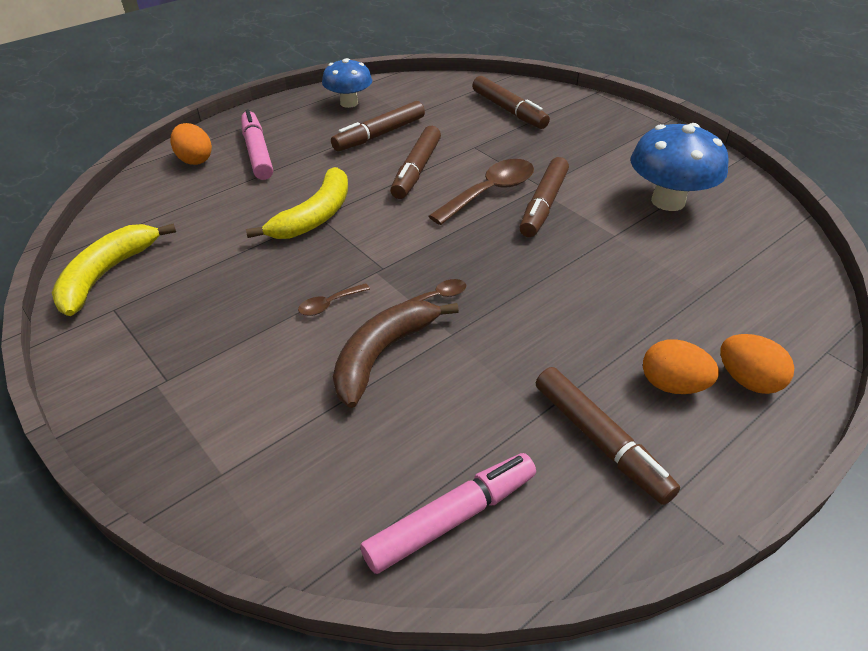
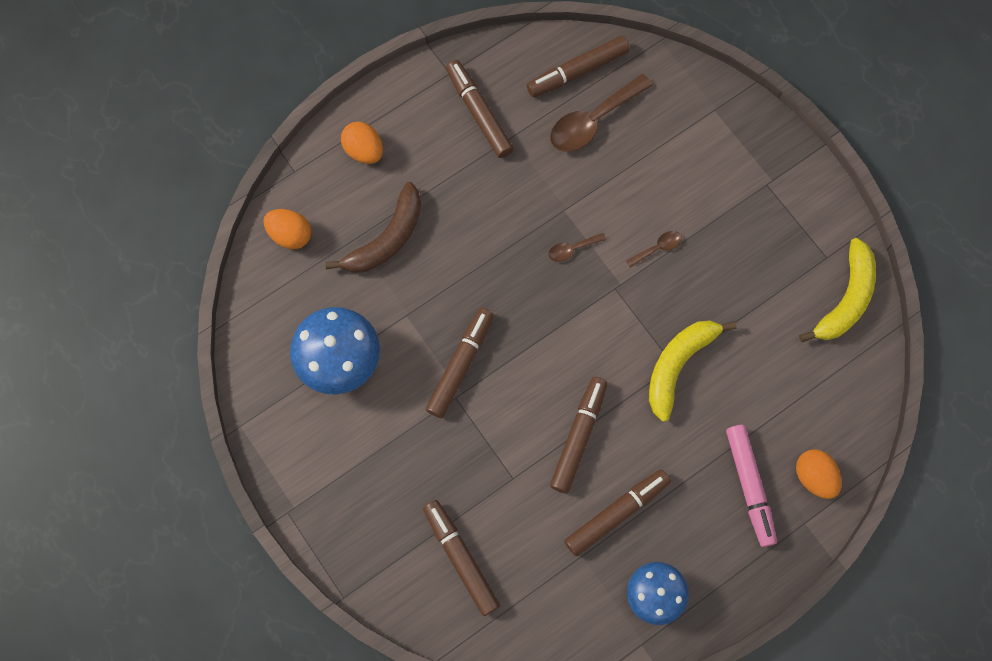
camera: 175 degrees left, 30 degrees up
(382, 355) = (616, 194): brown banana -> brown banana (387, 238)
(451, 518) = (577, 71): pink marker -> brown marker
(490, 192) = (508, 390): brown spoon -> brown spoon (592, 121)
(672, 385) = (417, 151): orange egg -> orange egg (290, 235)

